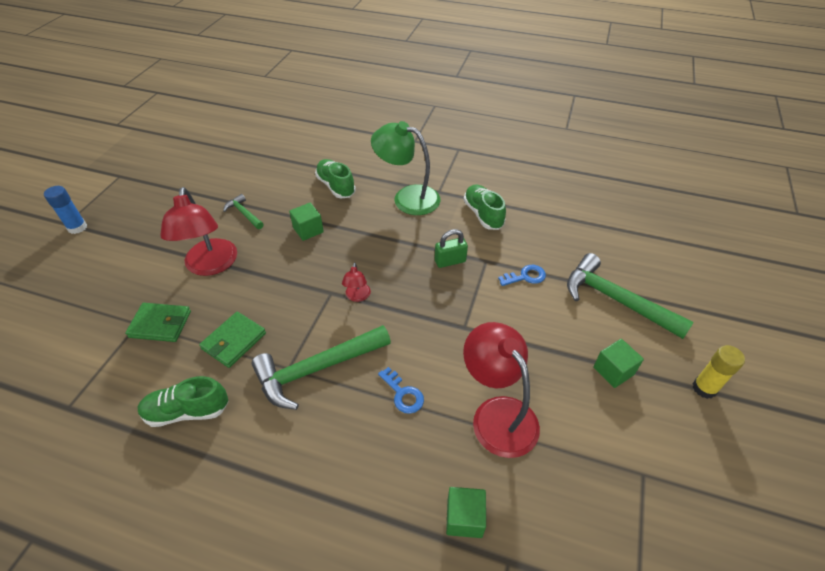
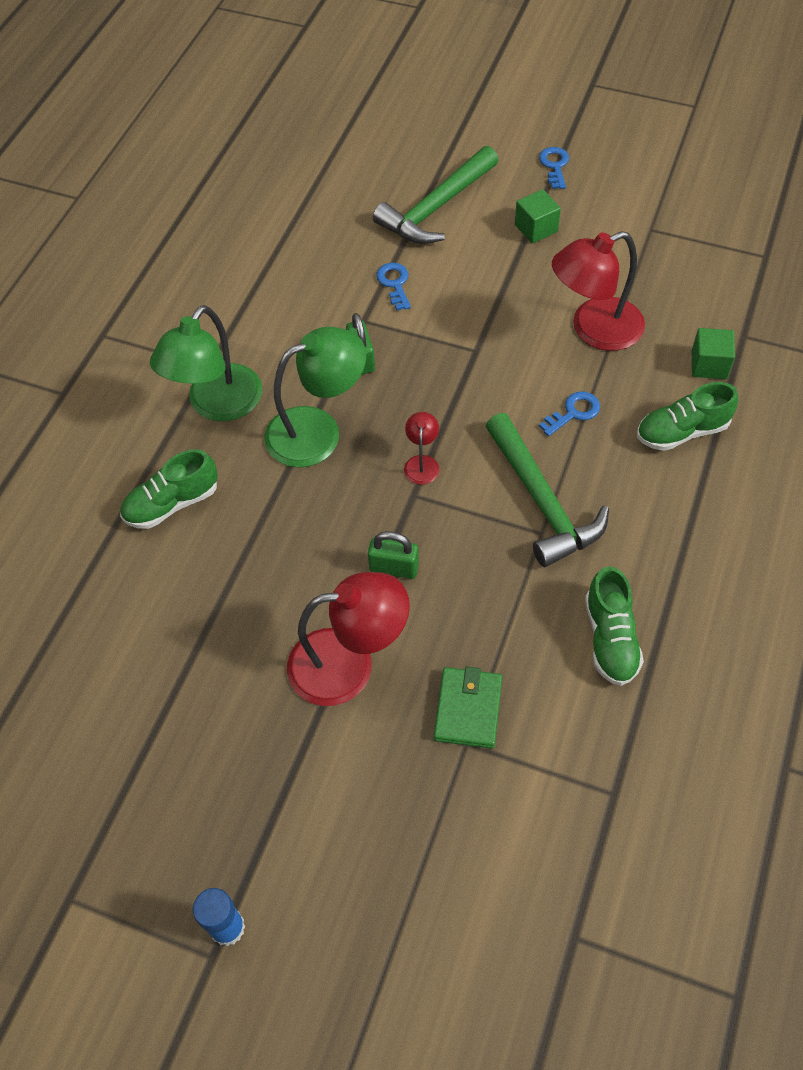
camera: 85 degrees left, 10 degrees up
(234, 341) = (498, 604): green wallet -> none
(244, 213) = (224, 636): green hammer -> none
(274, 284) = (394, 568): none -> green padlock
(308, 230) = (278, 535): green cube -> none
(357, 296) = (422, 463): red lamp -> red lamp turned 90 degrees counterclockwise
(387, 243) = (317, 430): none -> green lamp
(483, 214) = (270, 316): green shoe -> green shoe (682, 432)
(704, 388) = (554, 165): yellow glue stick -> blue key

